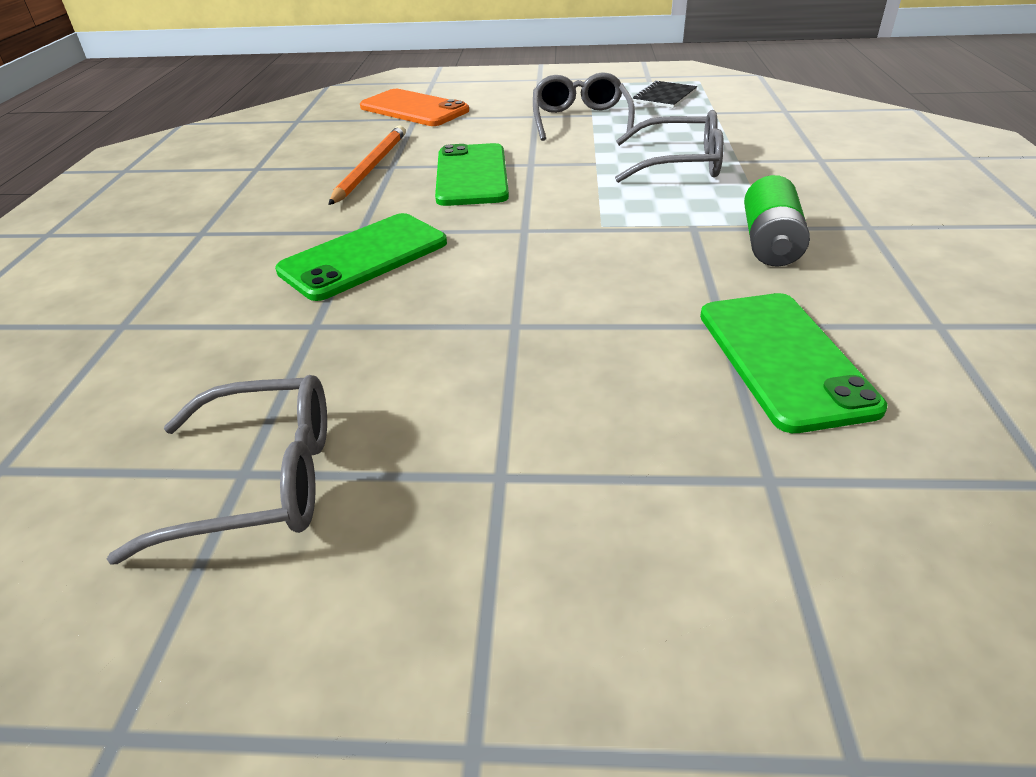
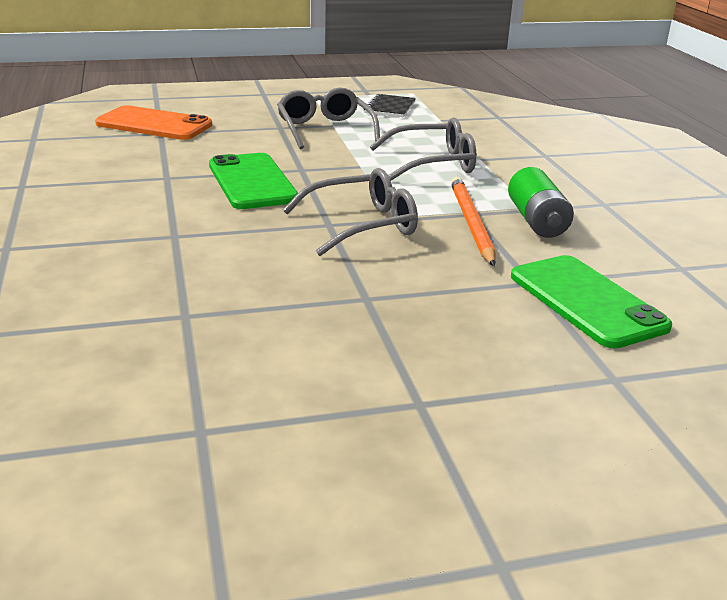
camera: 20 degrees left, 10 degrees down
(258, 481) = (219, 434): grey glasses -> grey glasses (361, 225)
(364, 257) = (193, 256): green phone -> none
(370, 168) = (146, 180): orange pencil -> orange pencil (471, 223)

